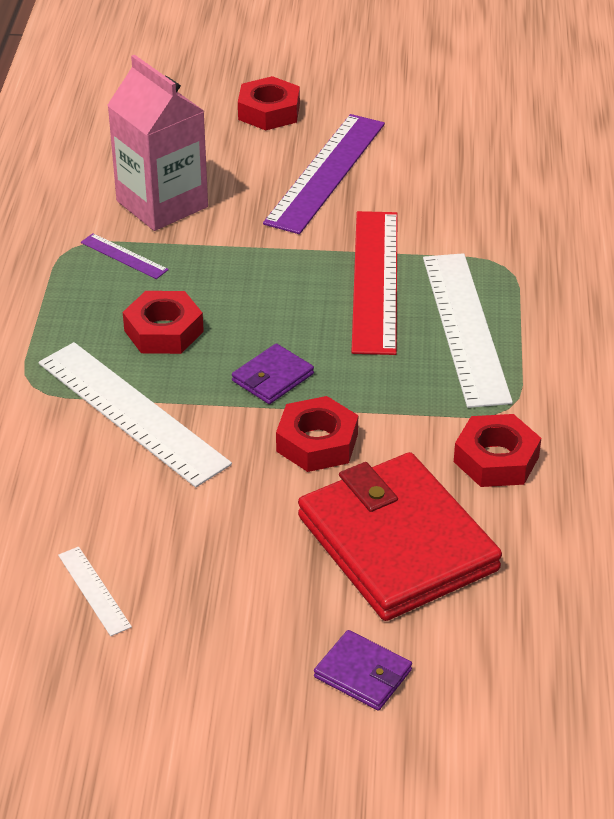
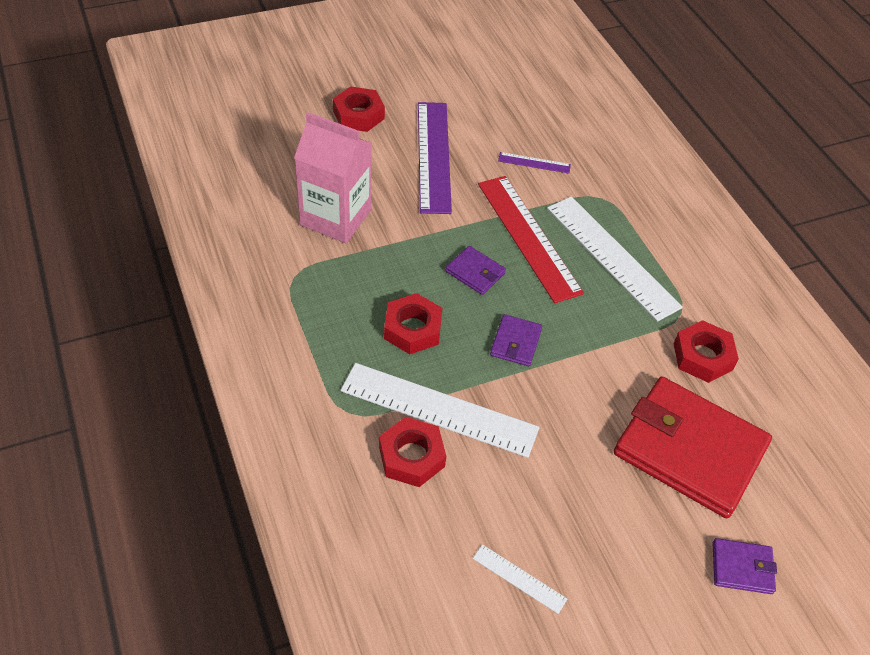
camera: 30 degrees left, 10 degrees up
(124, 256) = (339, 272): purple ruler -> purple ruler (534, 163)
(281, 298) = (475, 272): none -> purple wallet
(317, 442) = (582, 386): red nut -> red nut (411, 456)

